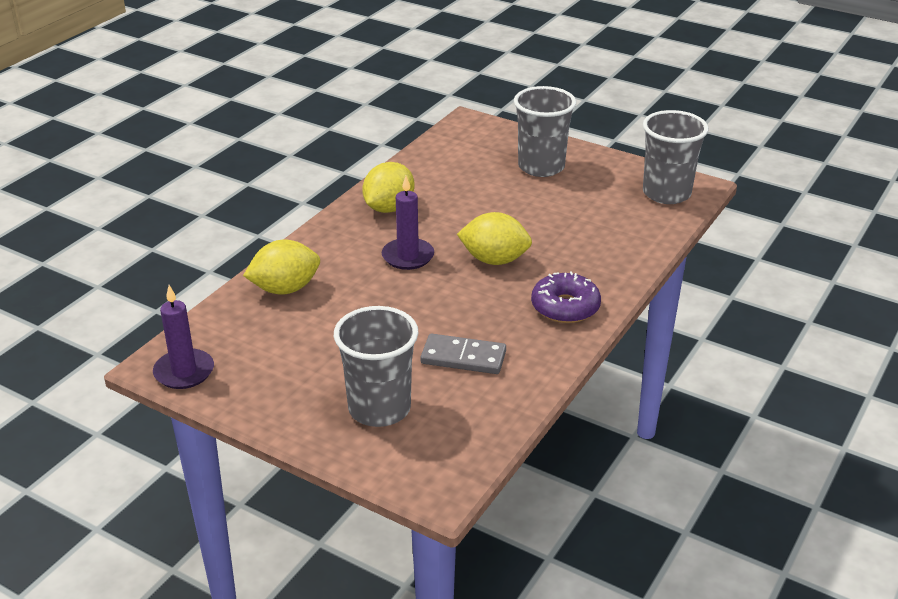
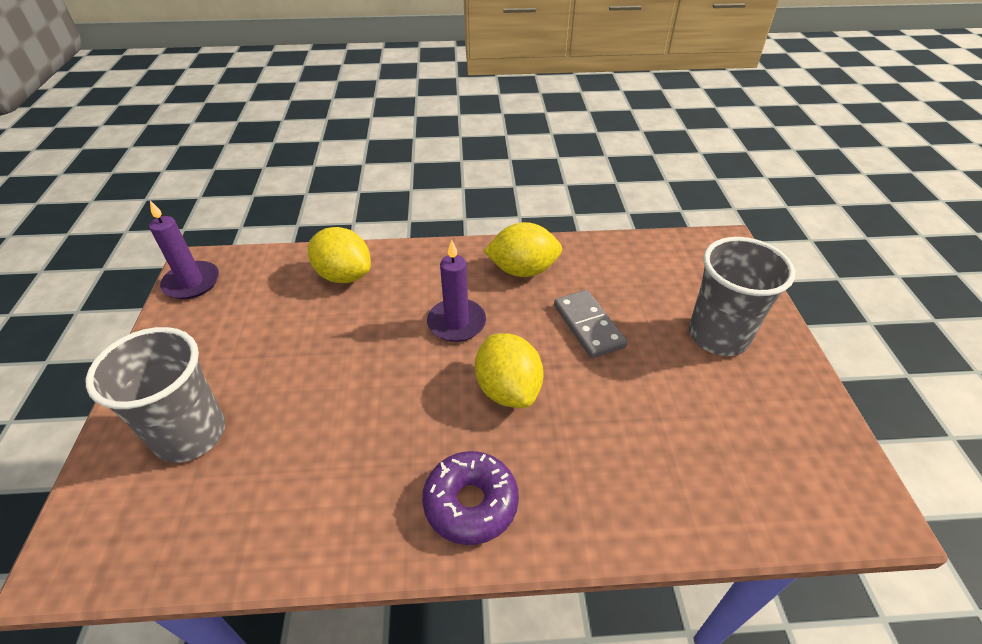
camera: 55 degrees right, 10 degrees up
(463, 357) = (312, 457): grey domino -> grey domino (588, 326)
(666, 193) = (813, 484): grey cup -> none

